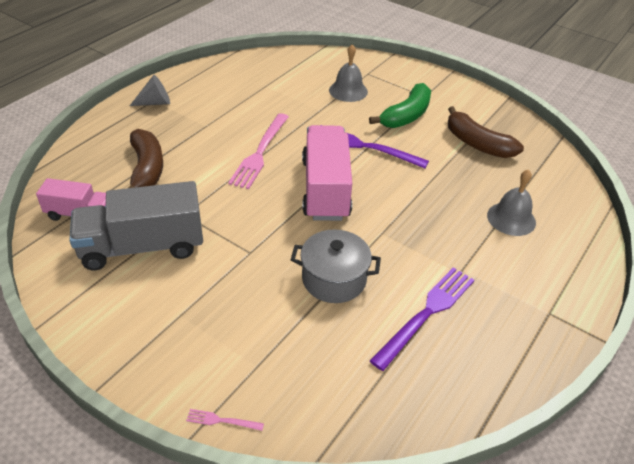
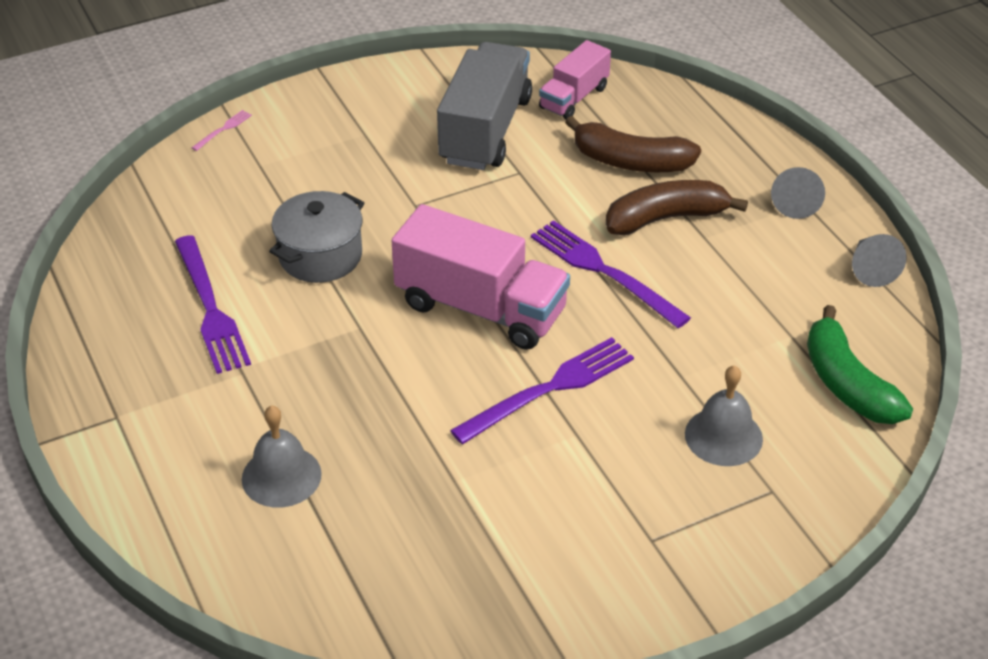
camera: 120 degrees right, 0 degrees up
(198, 72) = (871, 269): none -> grey cone
(260, 153) = (604, 271): pink fork -> purple fork
(406, 116) = (603, 481): green banana -> green banana (847, 383)
(477, 144) = (469, 537): brown banana -> brown banana (666, 218)

